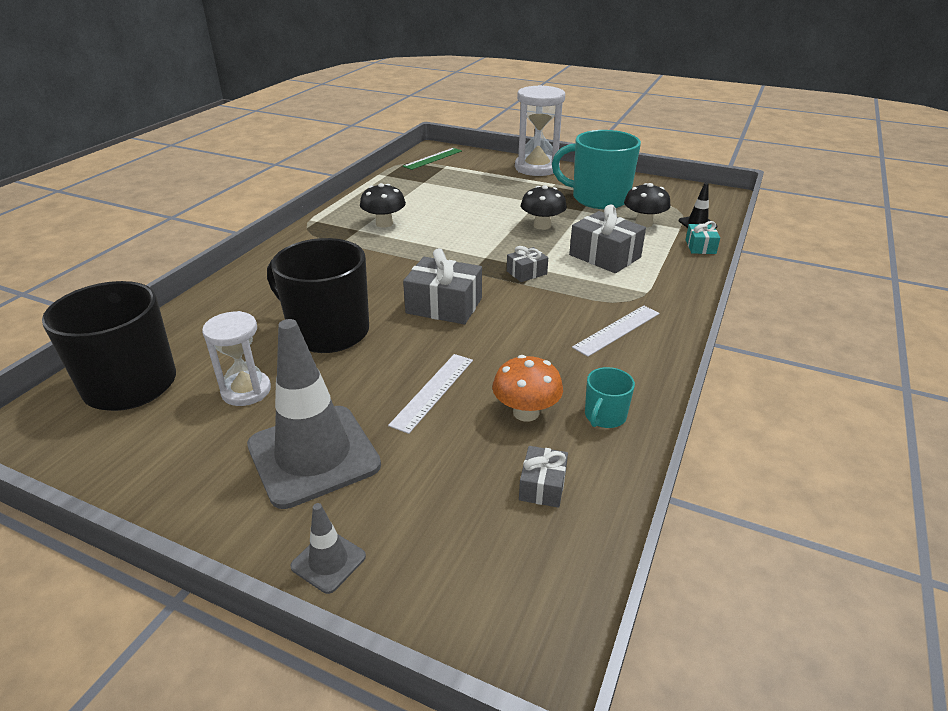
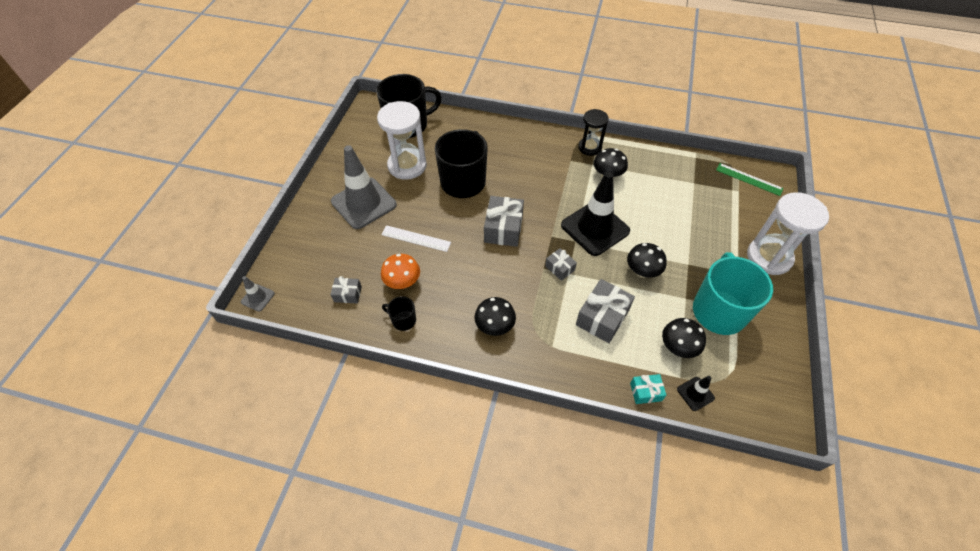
camera: 80 degrees right, 20 degrees up
(246, 391) = (407, 166): white hourglass -> white hourglass, size x1.62
(326, 227) = (590, 147): none -> black hourglass
(328, 561) = (303, 224): grey traffic cone -> grey traffic cone (258, 297)
(468, 242) = (595, 228): none -> black traffic cone
(604, 416) = (403, 320): turquoise mug -> black mug
(617, 330) = (495, 326): white ruler -> black mushroom

